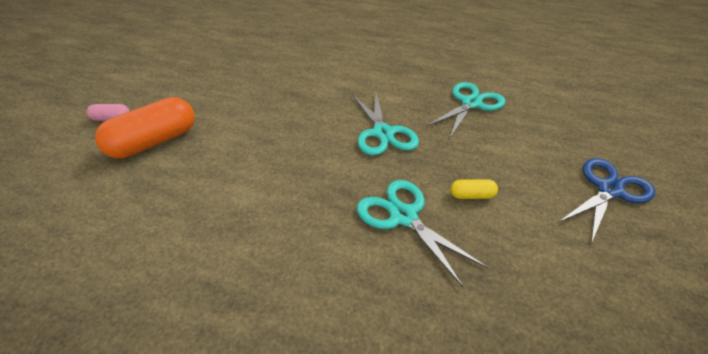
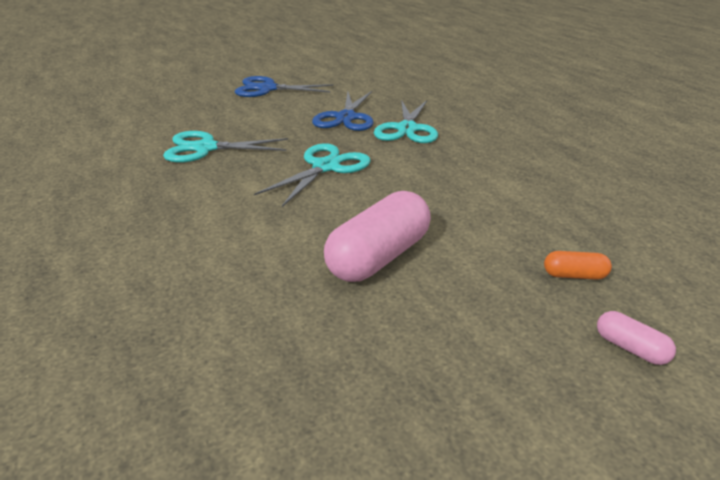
camera: 130 degrees left, 10 degrees down
(153, 142) = (574, 275): orange capsule -> orange capsule, size x0.46
(266, 99) = (378, 257): none -> pink capsule
(471, 195) = (346, 117): yellow capsule -> blue scissors

